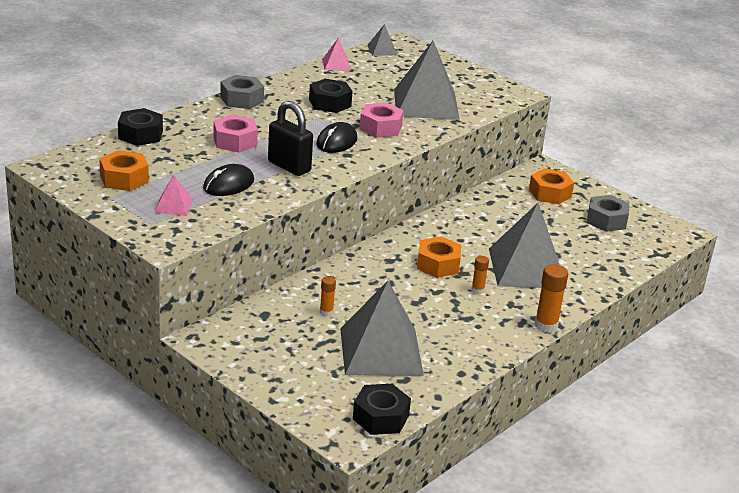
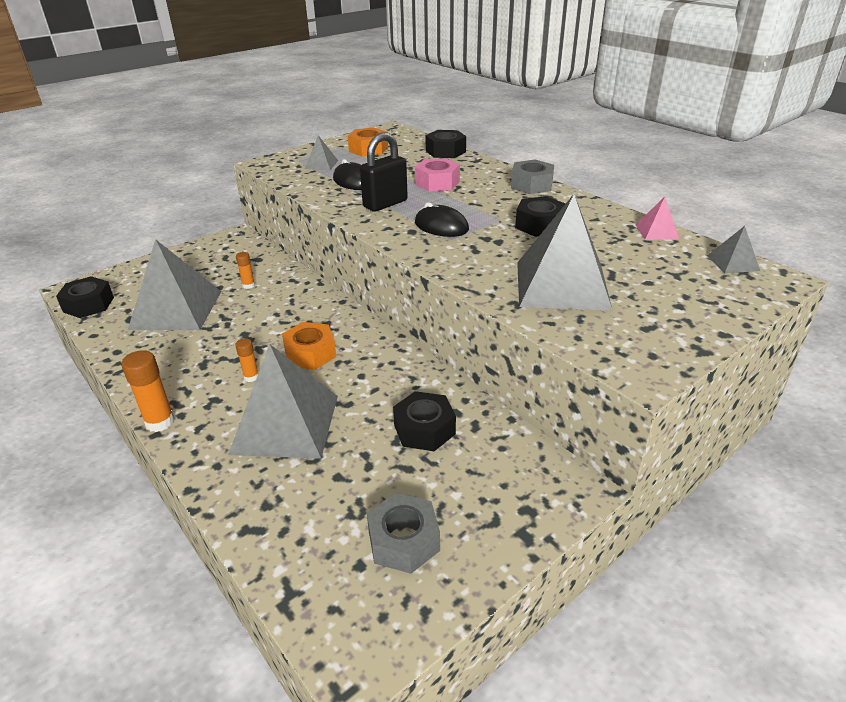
camera: 100 degrees right, 5 degrees up
(173, 206) = (321, 164): pink pyramid -> grey pyramid
(380, 127) = (481, 251): pink nut -> none
(512, 213) = (424, 429): none -> black nut
(550, 193) = (488, 481): orange nut -> none

